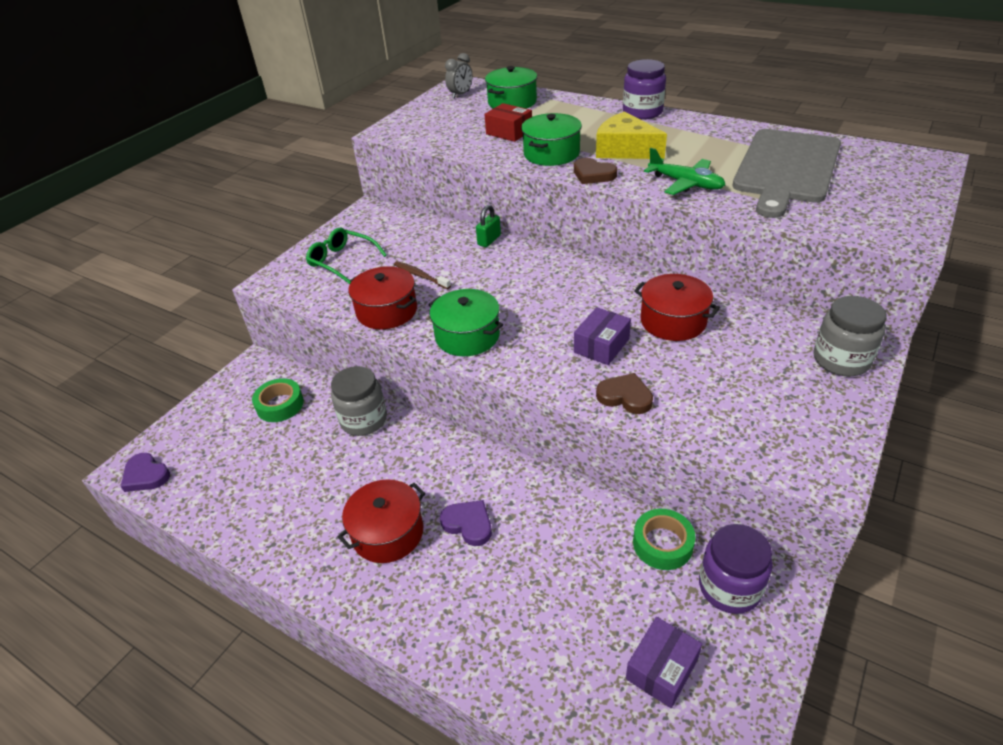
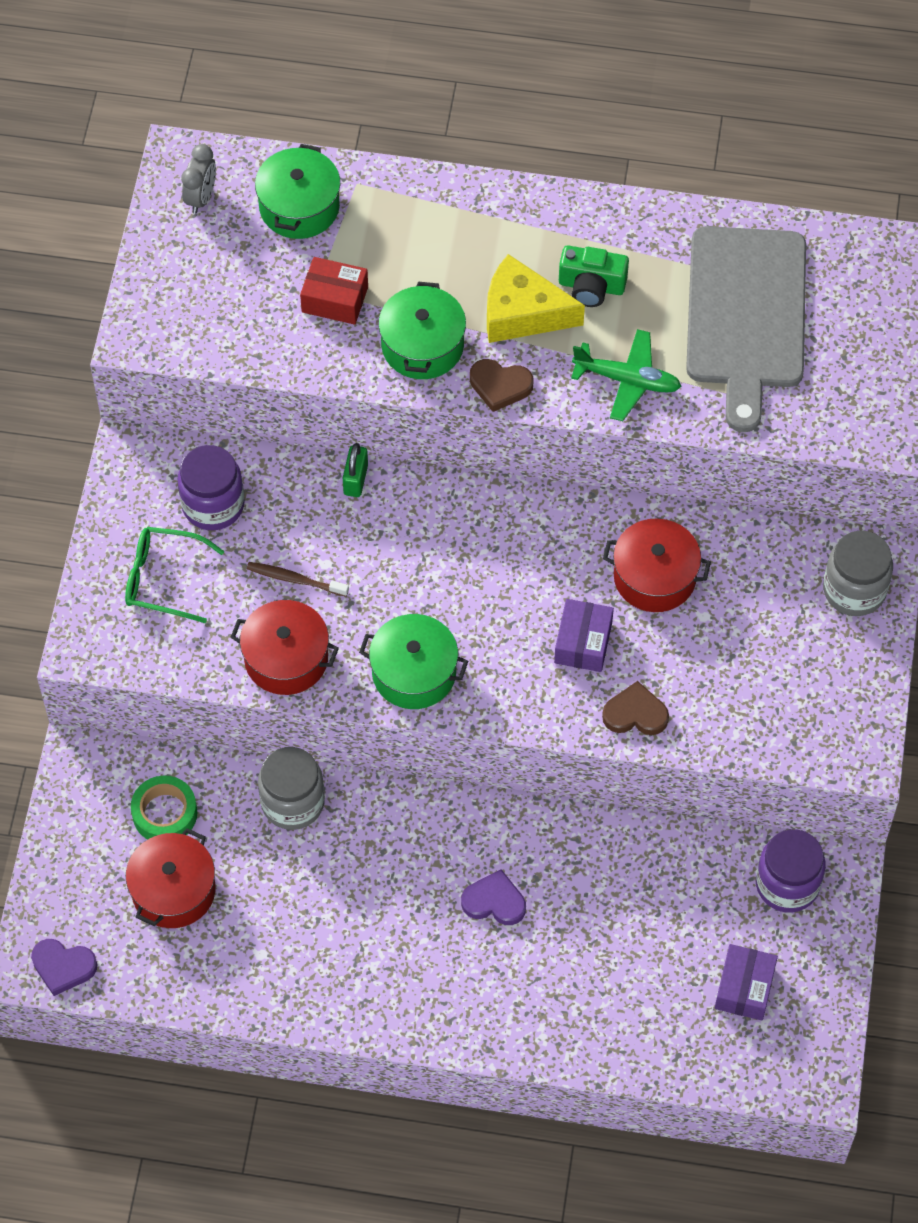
camera: 25 degrees left, 20 degrees up
(388, 533) = (409, 941): red pot -> red pot (173, 890)
(642, 112) = (514, 200): purple jar -> purple jar (213, 505)
(662, 544) = (709, 857): green tape -> none
(677, 145) = (591, 286): none -> green camera

